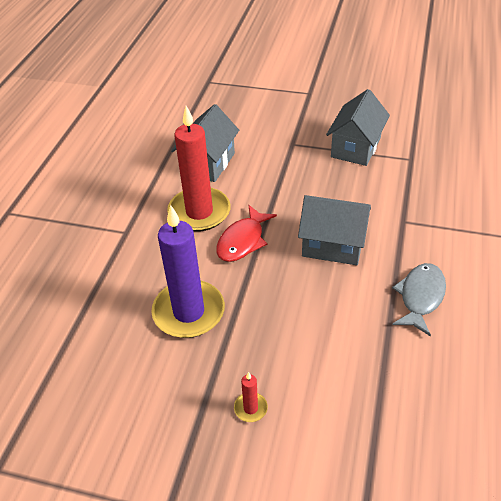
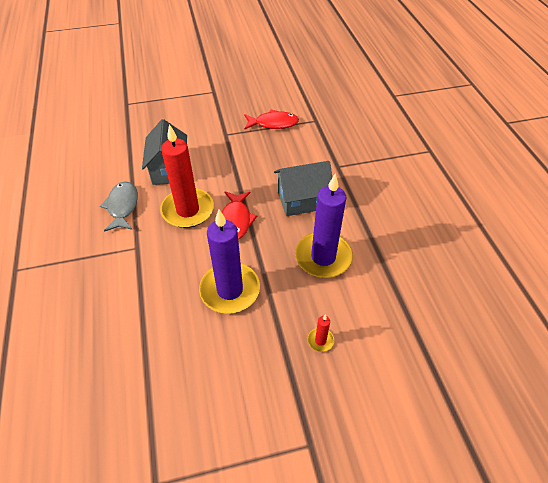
camera: 30 degrees left, 5 degrees up
(315, 318) = (323, 257): none -> purple candle
(355, 148) = (273, 123): grey house -> red fish
(420, 297) = (381, 215): grey fish -> grey fish (122, 206)

